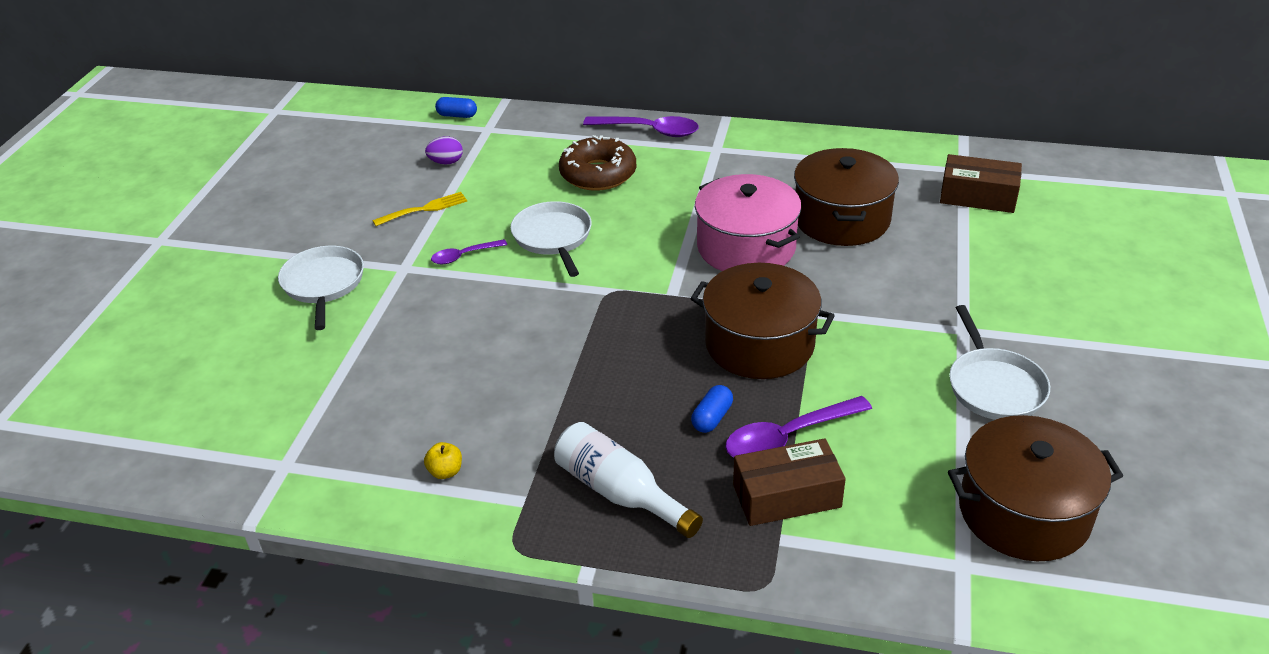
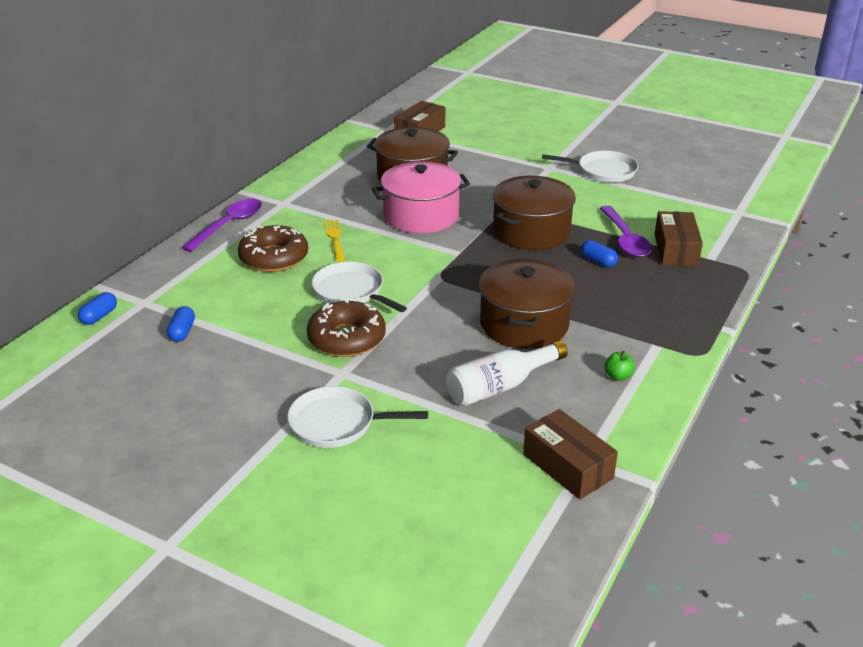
camera: 75 degrees left, 5 degrees down
(273, 452) = (567, 466): none -> brown box
(424, 209) = (254, 352): yellow fork -> yellow fork (335, 238)
(445, 471) = (618, 376): yellow apple -> green apple
(446, 162) = (182, 332): purple egg -> blue capsule
(464, 256) = (346, 338): purple spoon -> brown donut
(553, 237) = (351, 291): white pan -> white pan turned 45 degrees clockwise
(620, 492) = (658, 306): white bottle -> white bottle (500, 386)
(1024, 512) = (703, 188): brown pot -> brown pot (524, 324)

